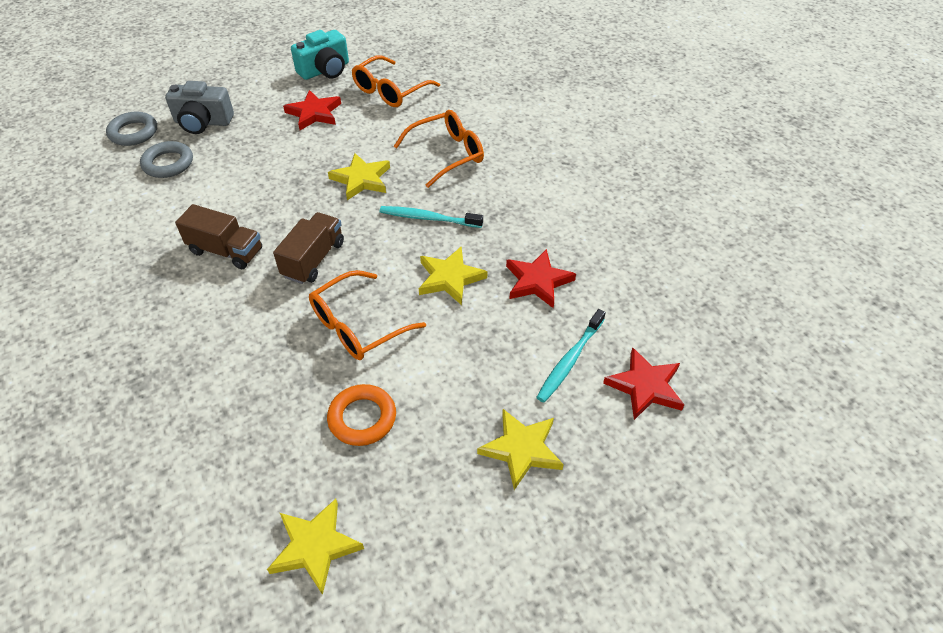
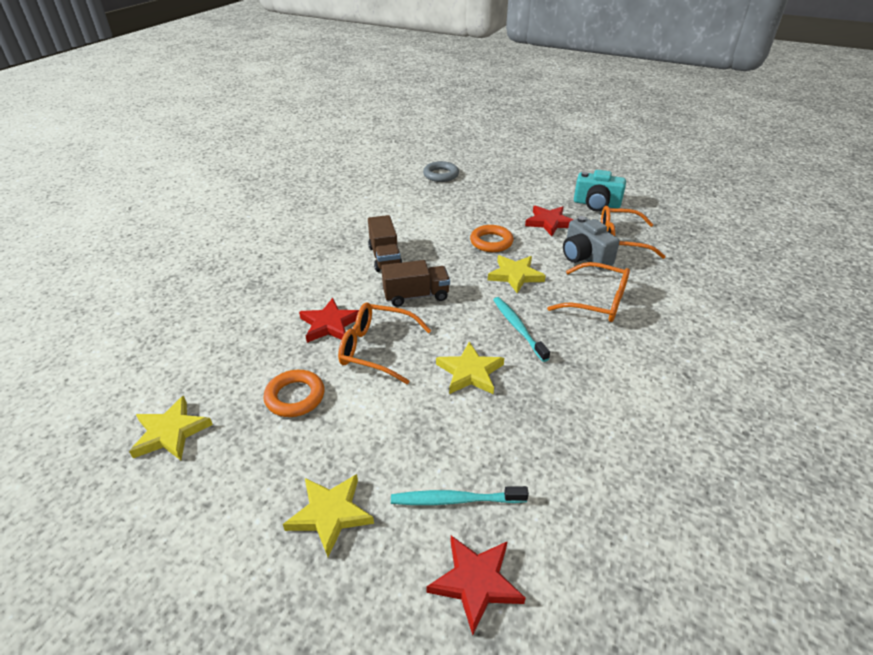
camera: 55 degrees right, 10 degrees down
(168, 163) = (431, 198): grey ring -> none
(203, 122) = (481, 190): grey camera -> grey camera (585, 257)
(296, 165) = (491, 242): none -> orange ring
(538, 281) = (524, 429): red star -> red star (330, 324)

